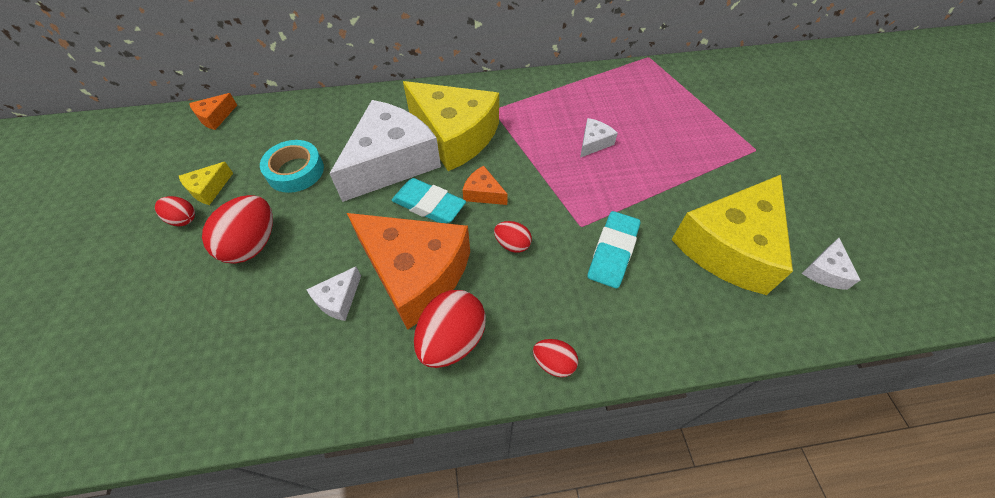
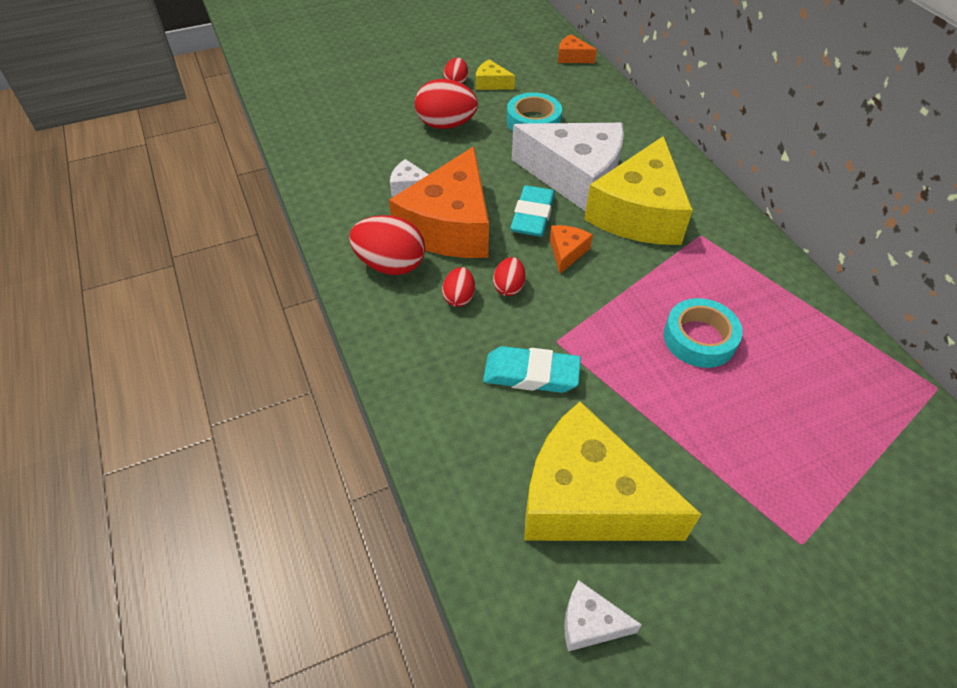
camera: 75 degrees right, 5 degrees down
(553, 363) = (384, 339): red egg -> red egg (459, 297)
(594, 143) = (699, 338): white cheese -> turquoise tape

